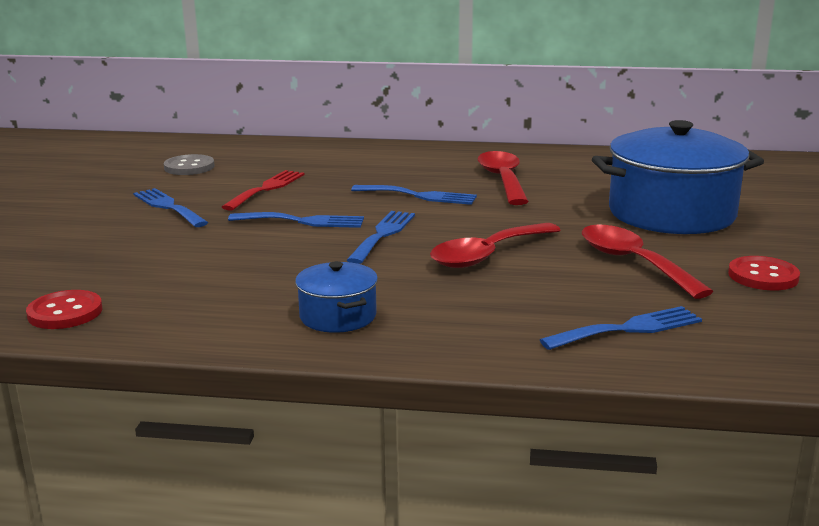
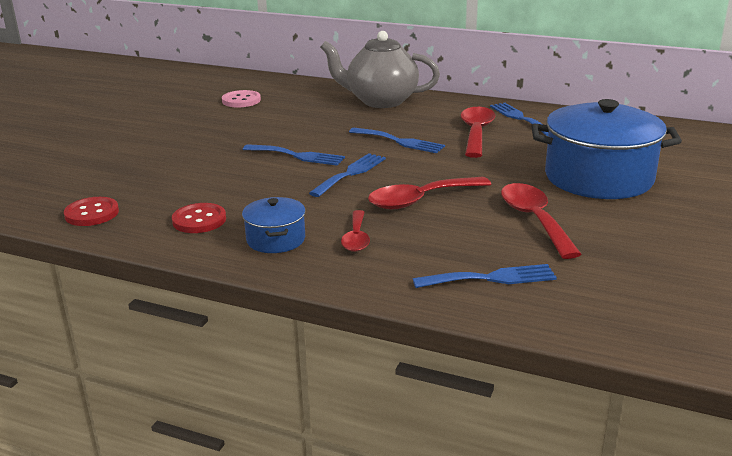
camera: 15 degrees right, 5 degrees up
(168, 207) = (207, 134): blue fork -> blue fork (519, 118)
(189, 167) = (241, 100): grey button -> pink button
(266, 189) = (287, 124): red fork -> none
(366, 155) = (380, 101): none -> grey teapot
(438, 304) = (356, 238): none -> red spoon
(763, 276) = (638, 244): red button -> red button (199, 220)

